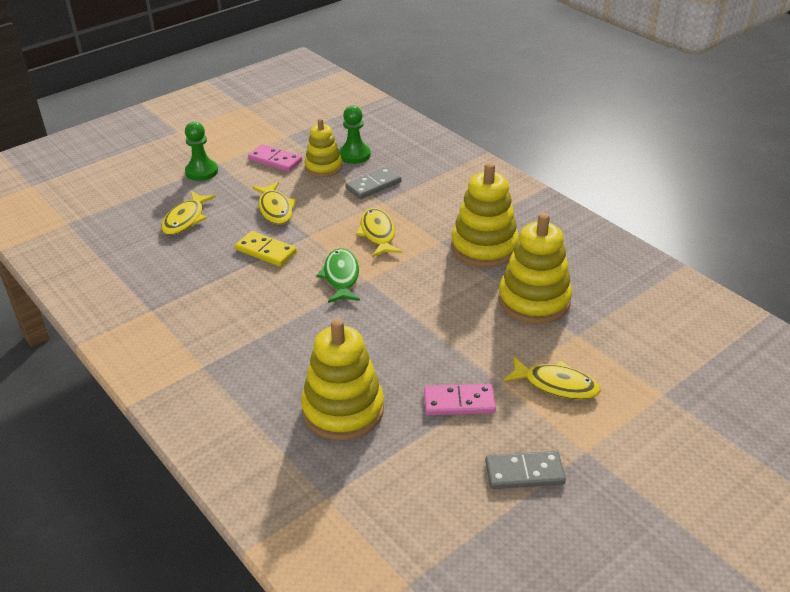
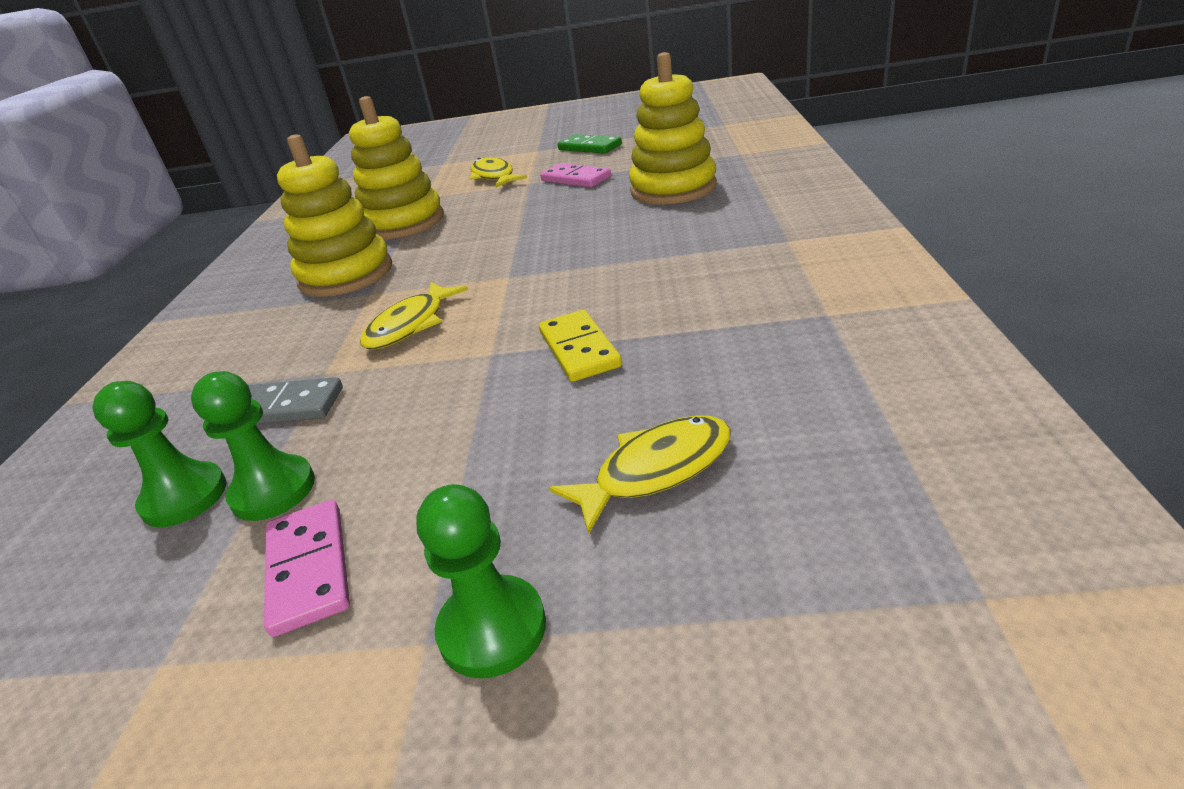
camera: 135 degrees left, 5 degrees down
(275, 209) = (476, 423): yellow fish -> none
(323, 167) = (273, 490): yellow stacking toy -> green pawn
(341, 277) = (530, 287): green fish -> none
(524, 472) = (589, 147): grey domino -> green domino

